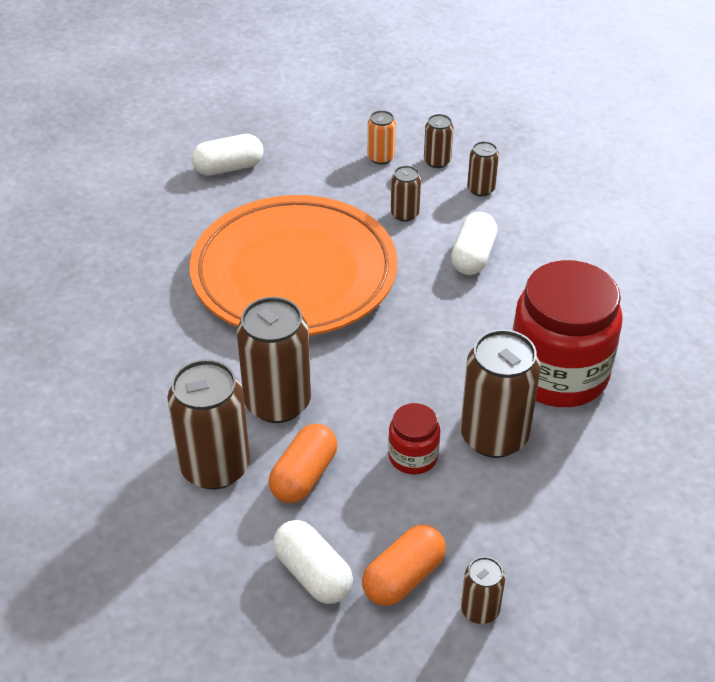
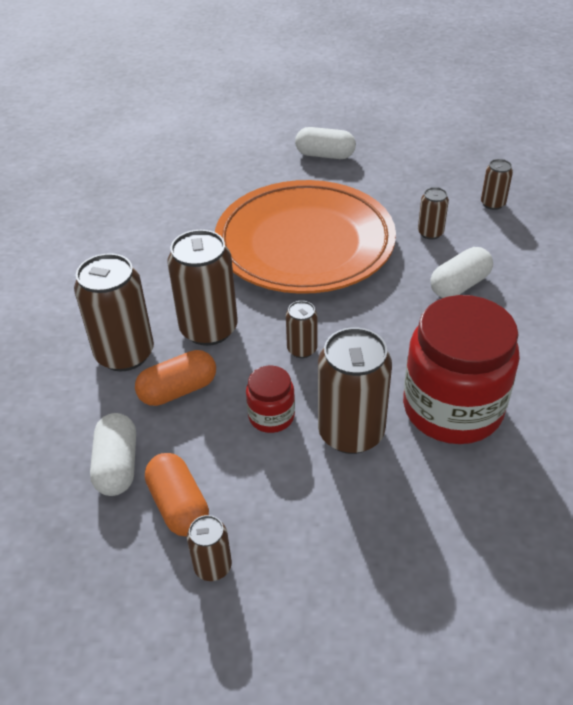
camera: 35 degrees right, 0 degrees up
(381, 157) = (448, 186): orange can -> none
(403, 577) = (178, 505): orange capsule -> orange capsule turned 75 degrees clockwise
(481, 189) = (512, 237): brown can -> brown can (302, 349)

